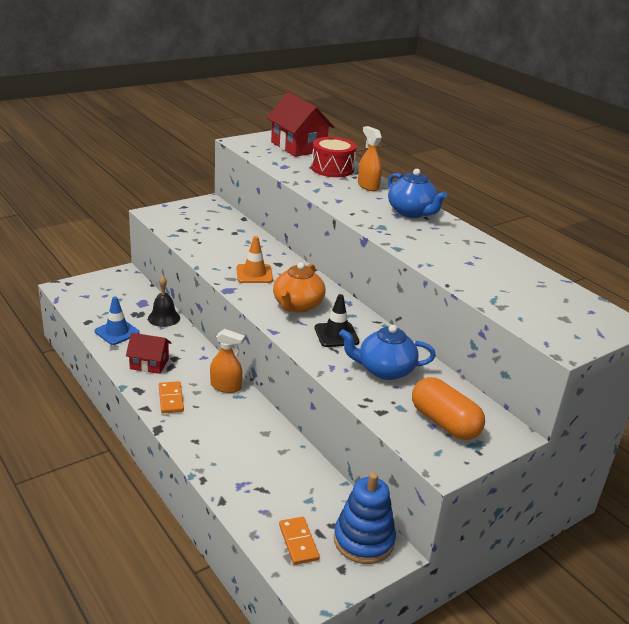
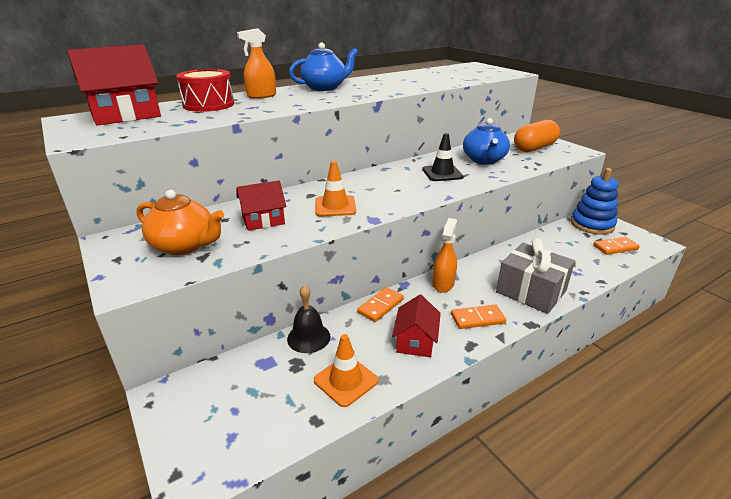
camera: 85 degrees left, 0 degrees up
(117, 332) = (345, 380): blue traffic cone -> orange traffic cone
(196, 350) = (380, 306): none -> orange domino
(207, 441) = (531, 291): none -> grey gift
(231, 246) = (263, 220): none -> red house
(297, 305) = (397, 187): orange teapot -> orange teapot (185, 246)

